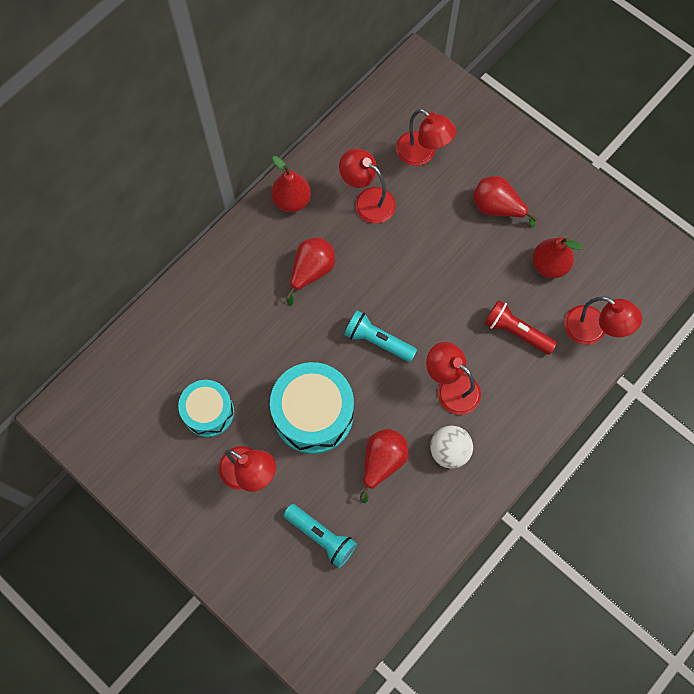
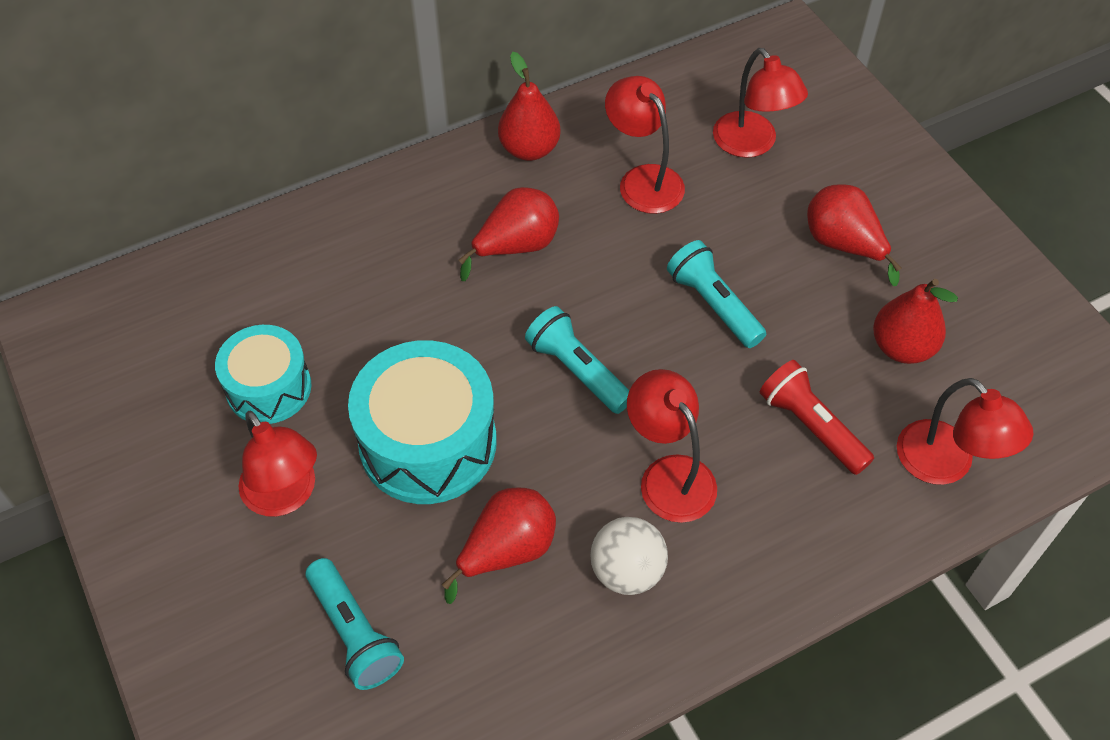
camera: 20 degrees right, 15 degrees down
(438, 272) = (713, 304): none -> turquoise flashlight

